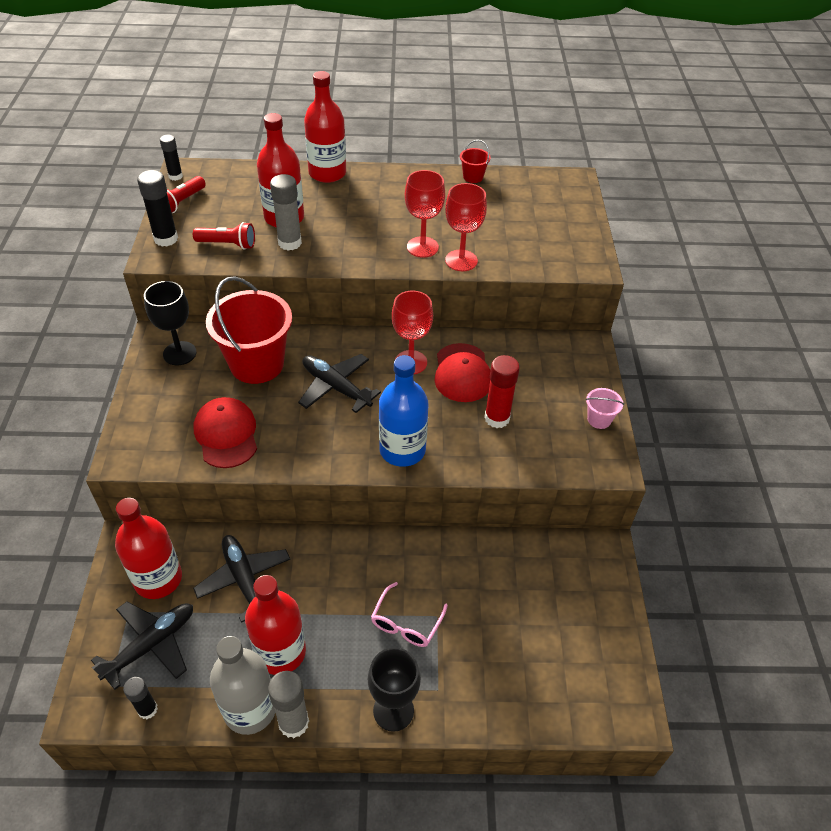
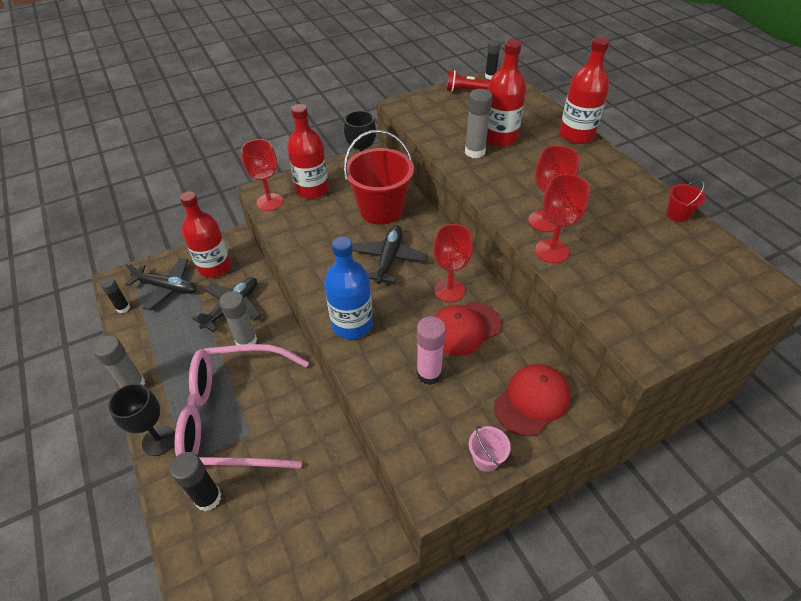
camera: 65 degrees right, 0 degrees up
(151, 455) = (269, 202): none -> red goblet
(166, 239) = (423, 101): black glue stick -> black glue stick (208, 498)
(226, 434) = (307, 225): red cap -> red cap (532, 400)
(228, 244) = (444, 127): red flashlight -> none
(250, 709) = (137, 357): grey bottle -> none
(280, 652) = (184, 353): red bottle -> red bottle (312, 189)
(308, 581) = (246, 341): none -> grey glue stick
(406, 622) = (236, 416): pink glasses -> pink glasses, size x2.39
(497, 418) = (429, 374): red glue stick -> pink glue stick

